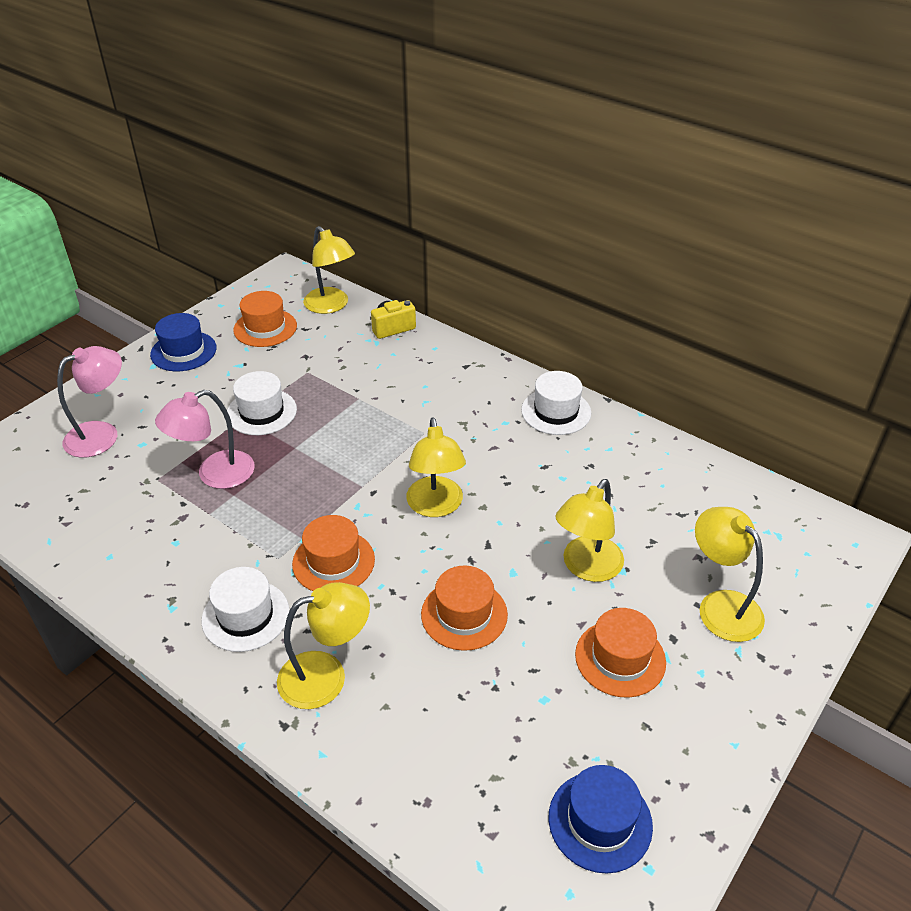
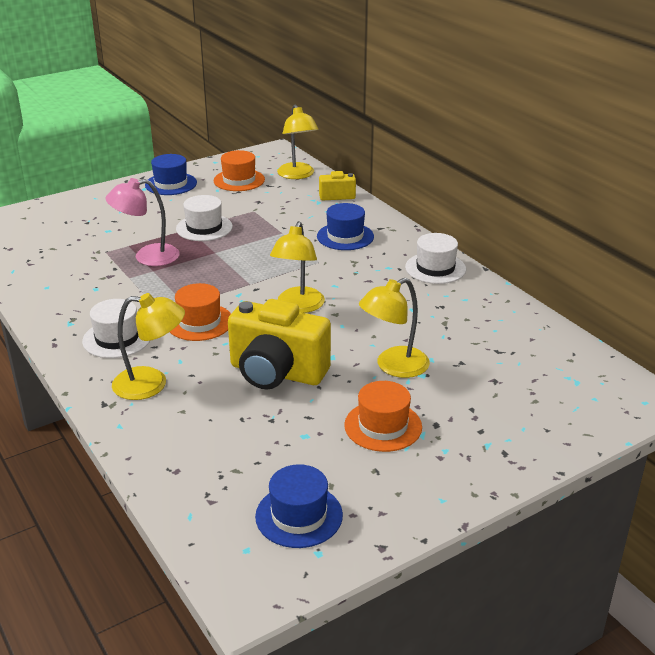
camera: 20 degrees right, 10 degrees down
(102, 434) = (84, 220): pink lamp -> none
(434, 387) = (345, 236): none -> blue hat
(464, 614) = (277, 373): orange hat -> yellow camera
(721, 606) = (492, 414): yellow lamp -> none

